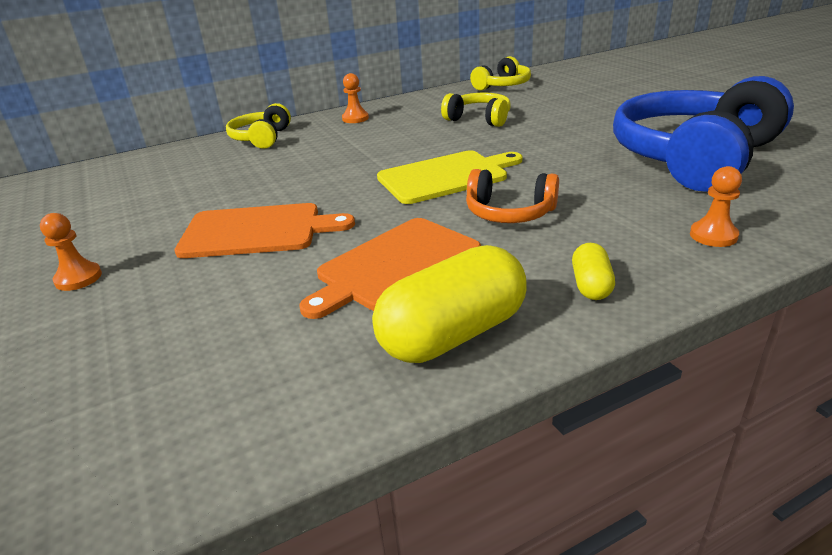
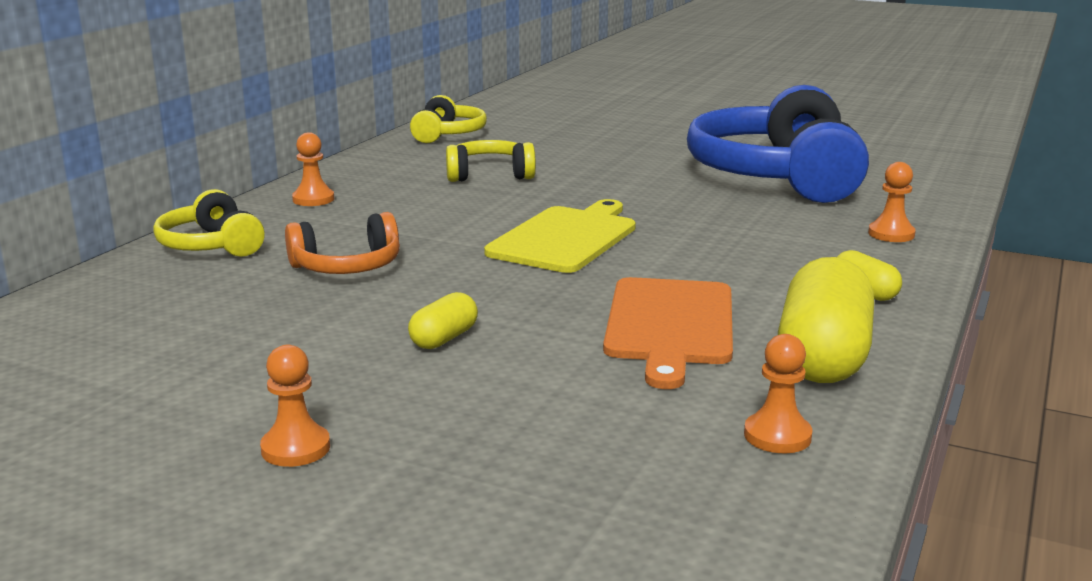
camera: 40 degrees left, 10 degrees down
(257, 231) = (444, 338): orange cutting board -> yellow capsule
(302, 390) = (777, 436): none -> orange pawn
(509, 213) = (695, 256): orange headphones -> orange headphones (347, 267)

